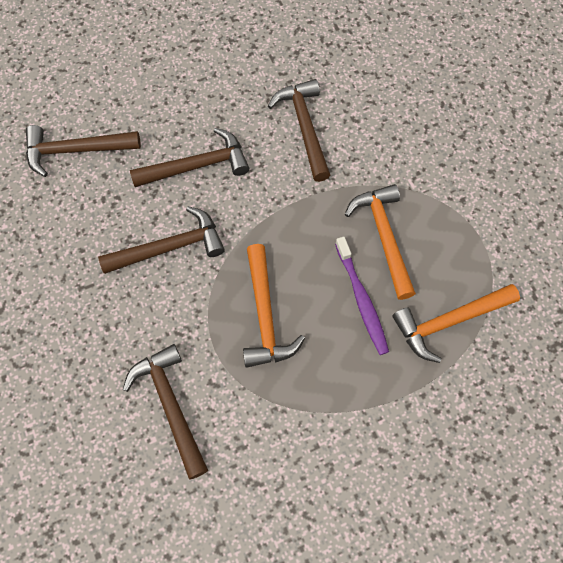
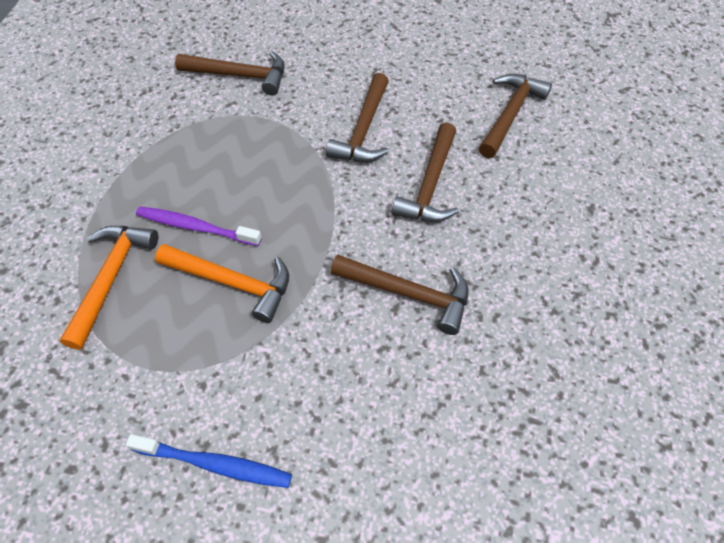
camera: 125 degrees right, 10 degrees down
(265, 315) = (249, 157): orange hammer -> none
(496, 159) = (214, 464): none -> blue toothbrush

